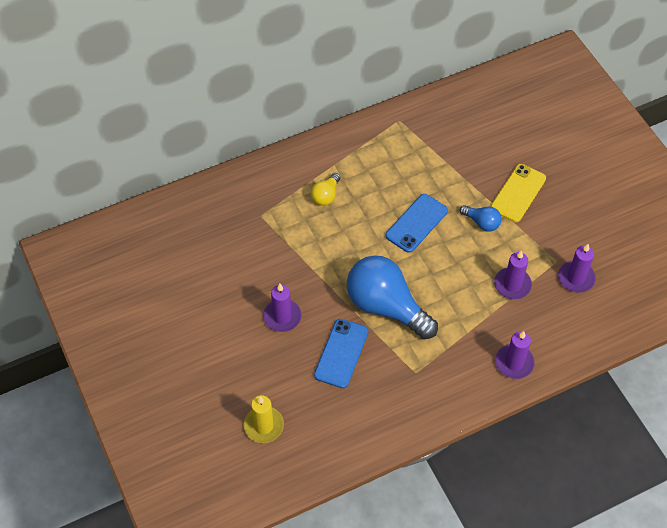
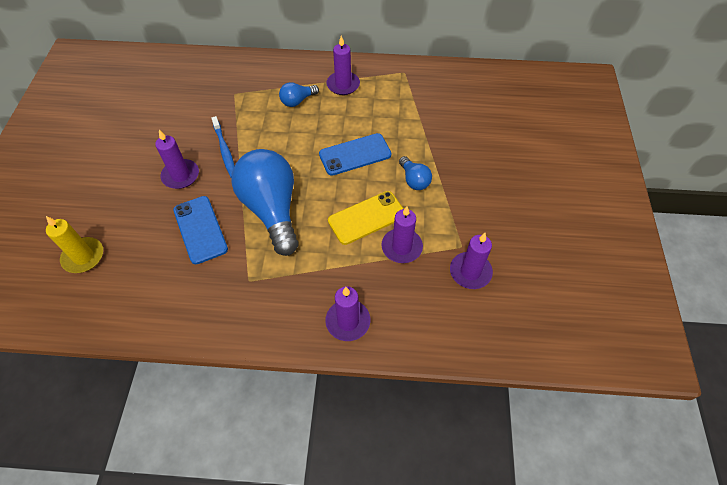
camera: 30 degrees right, 0 degrees up
(301, 275) = (225, 151): none -> blue toothbrush
(326, 195) = (297, 101): yellow light bulb -> blue light bulb
(341, 353) = (200, 229): blue phone -> blue phone turned 75 degrees counterclockwise
(354, 159) = (343, 85): none -> purple candle
(518, 193) = (467, 171): yellow phone -> yellow phone (366, 218)

